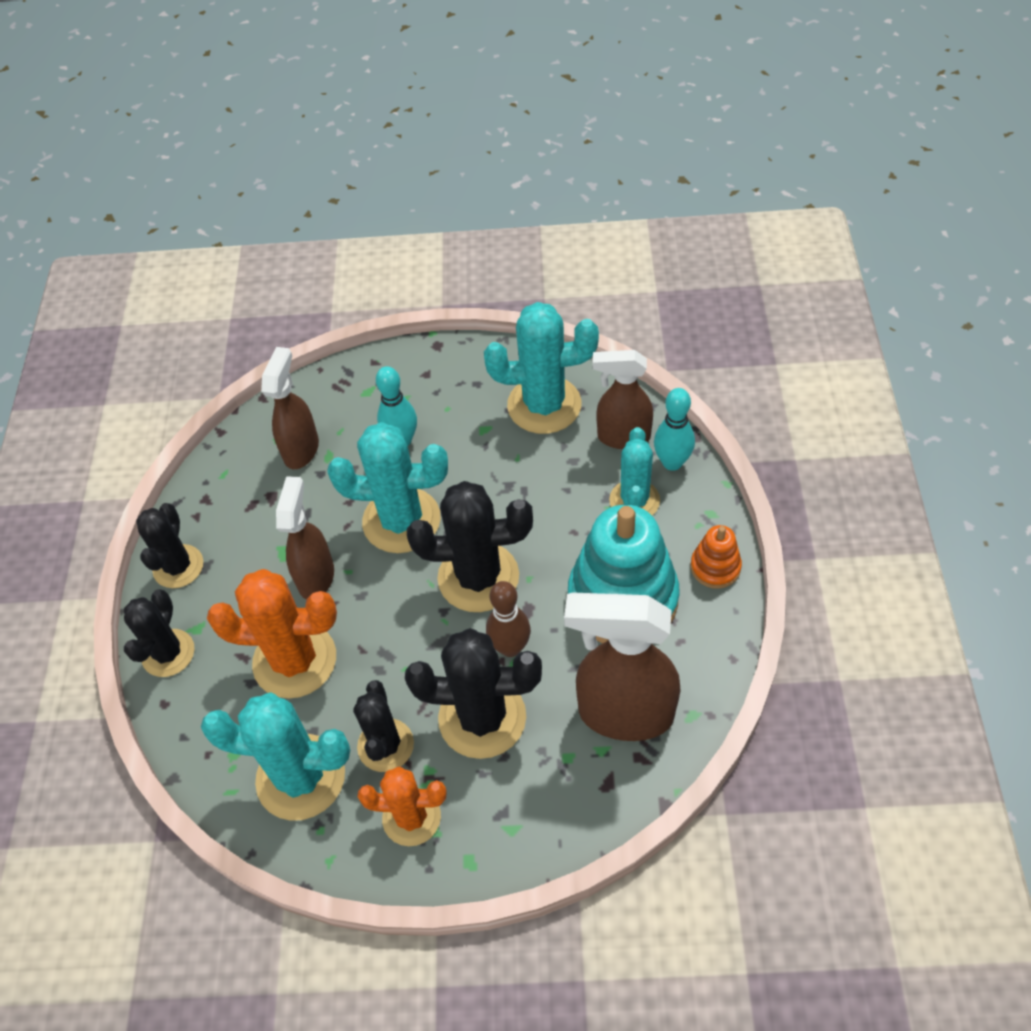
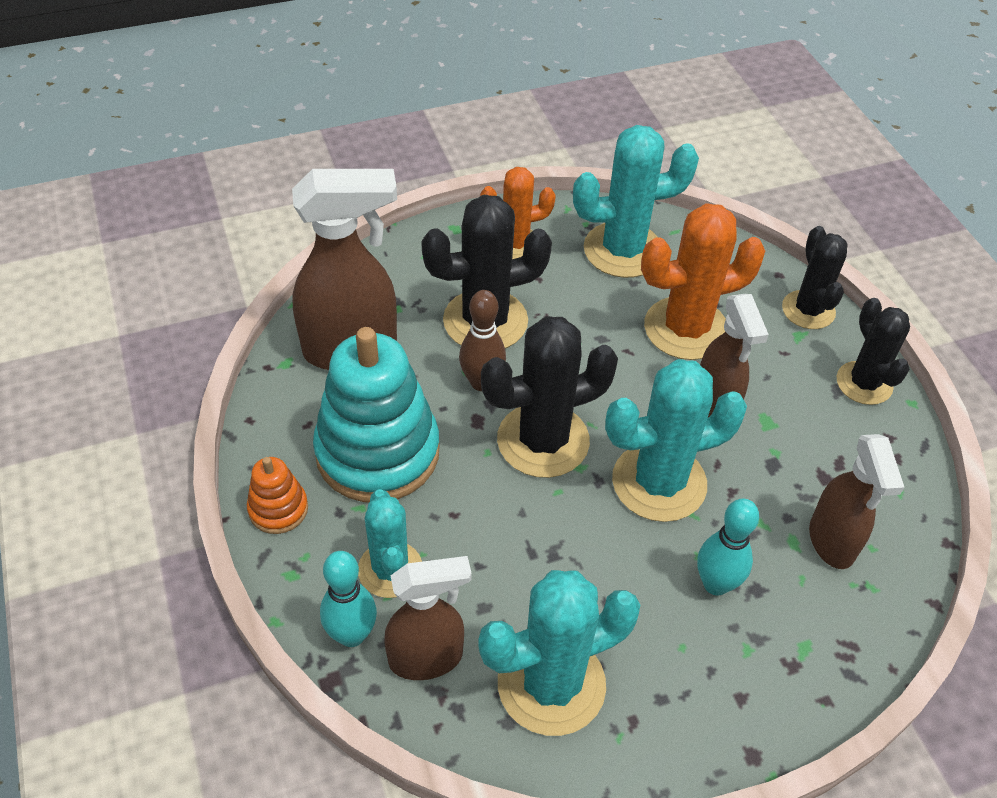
camera: 155 degrees right, 5 degrees down
(385, 745) = (563, 284): black cactus -> none

